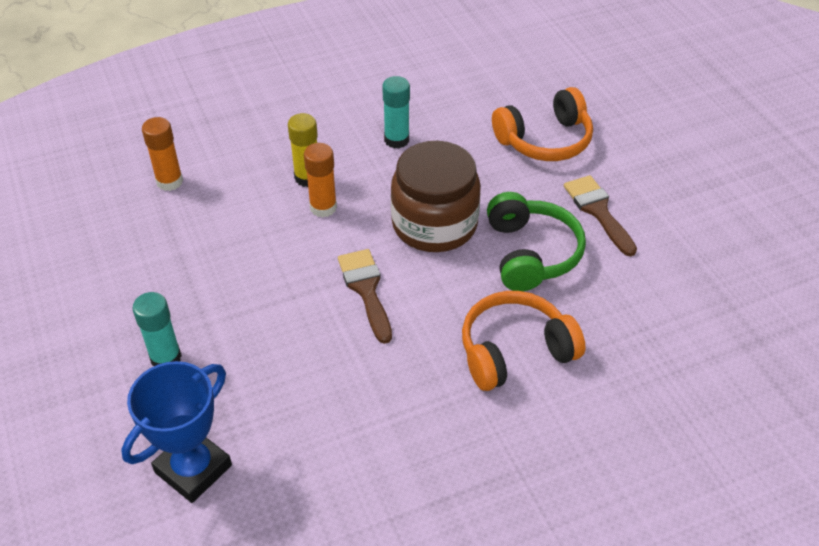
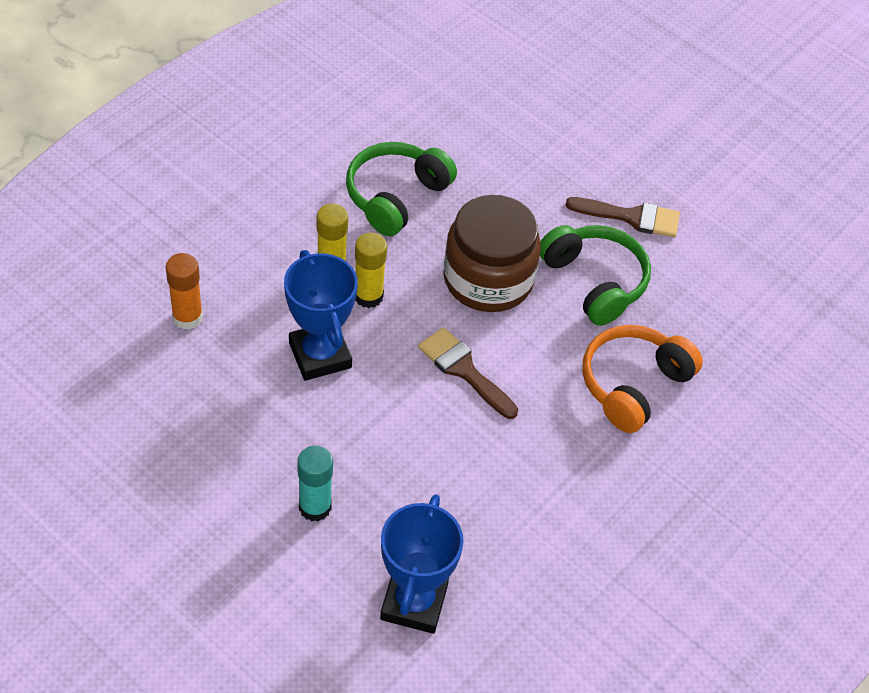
camera: 30 degrees left, 5 degrees up
(252, 240) = (320, 355): none -> blue trophy
(323, 207) = (368, 296): orange glue stick -> yellow glue stick
(396, 140) = (396, 196): turquoise glue stick -> green headphones
(545, 140) = (541, 153): orange headphones -> none
(598, 211) = (631, 217): brown brush -> brown brush turned 150 degrees clockwise

